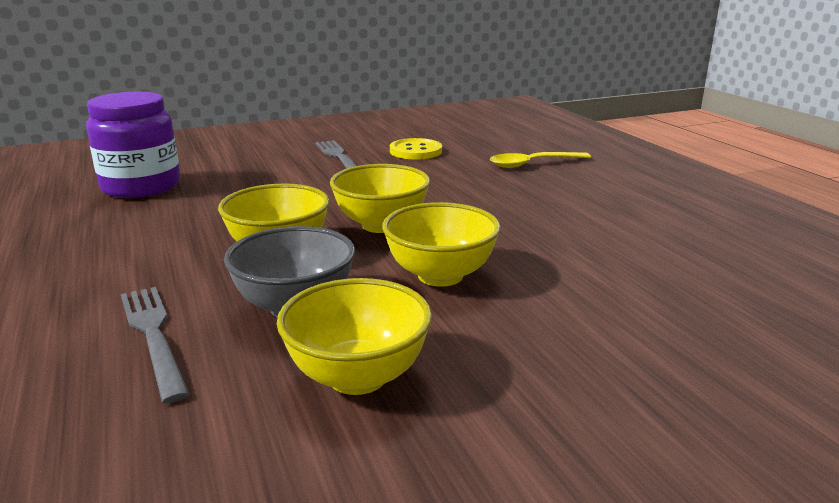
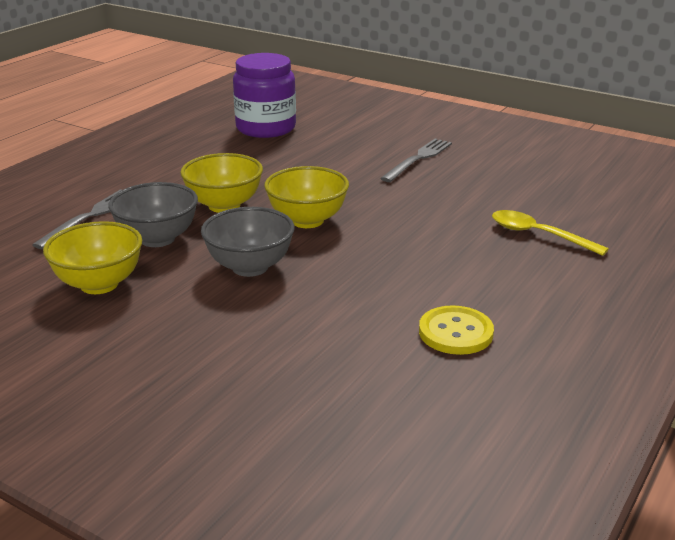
camera: 55 degrees right, 5 degrees up
(415, 151) = (484, 179): yellow button -> yellow button (455, 332)
(440, 275) = (250, 267): yellow bowl -> grey bowl

